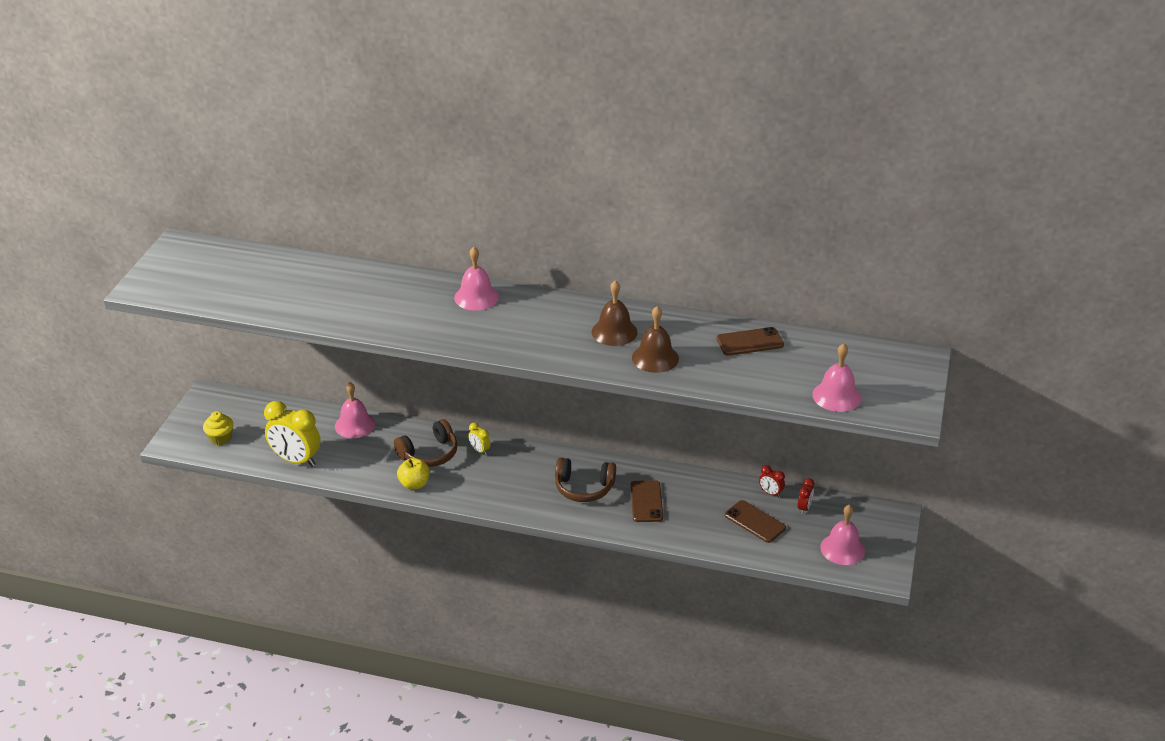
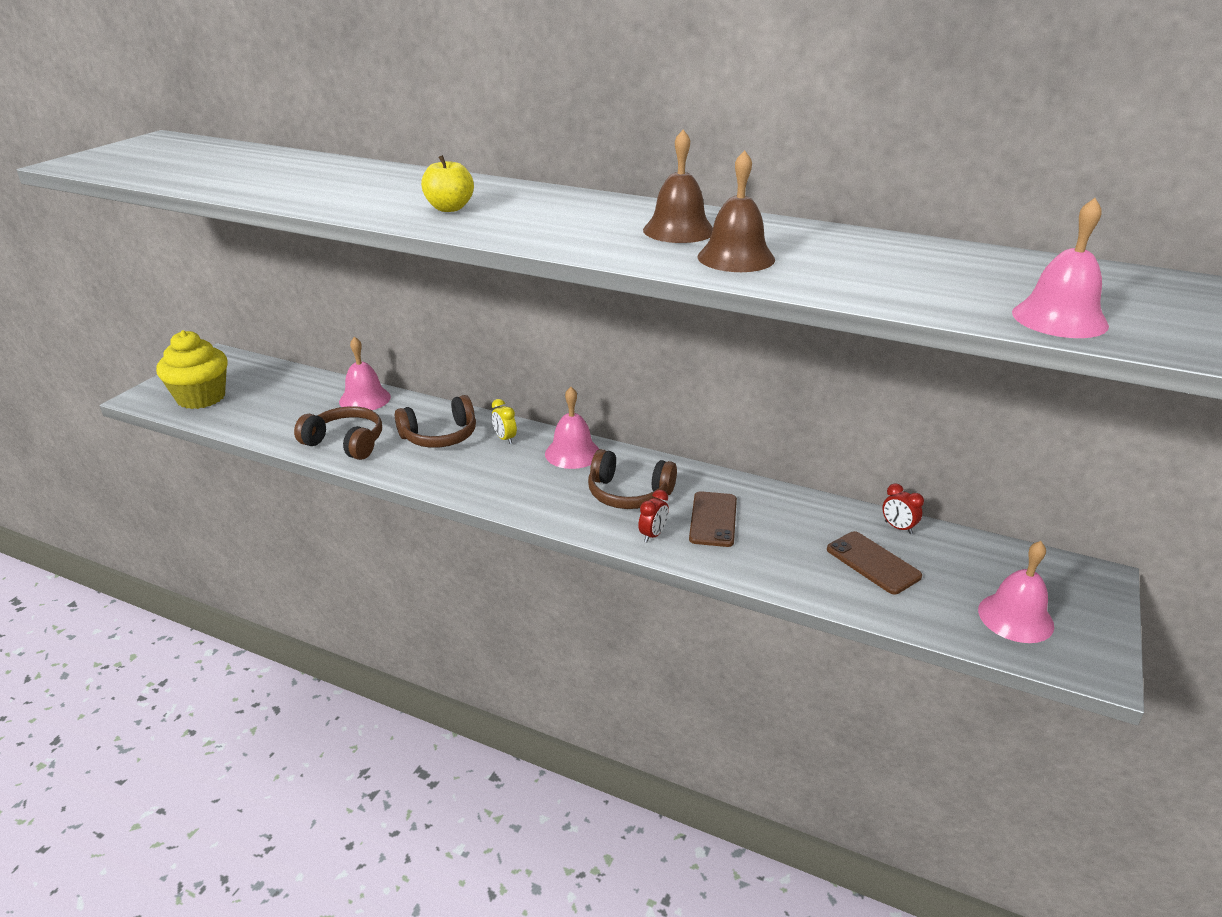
camera: 10 degrees right, 5 degrees down
(220, 438) = (201, 397): yellow cupcake -> yellow cupcake, size x1.76
(296, 460) = (273, 427): yellow clock -> none
(360, 468) = (346, 443): none -> brown headphones
(414, 484) = (405, 467): yellow apple -> yellow apple (449, 208)
(476, 297) = (492, 192): pink bell -> pink bell (572, 453)
(750, 342) = (896, 252): brown phone -> none
(804, 508) = (950, 552): red clock -> red clock (653, 535)

